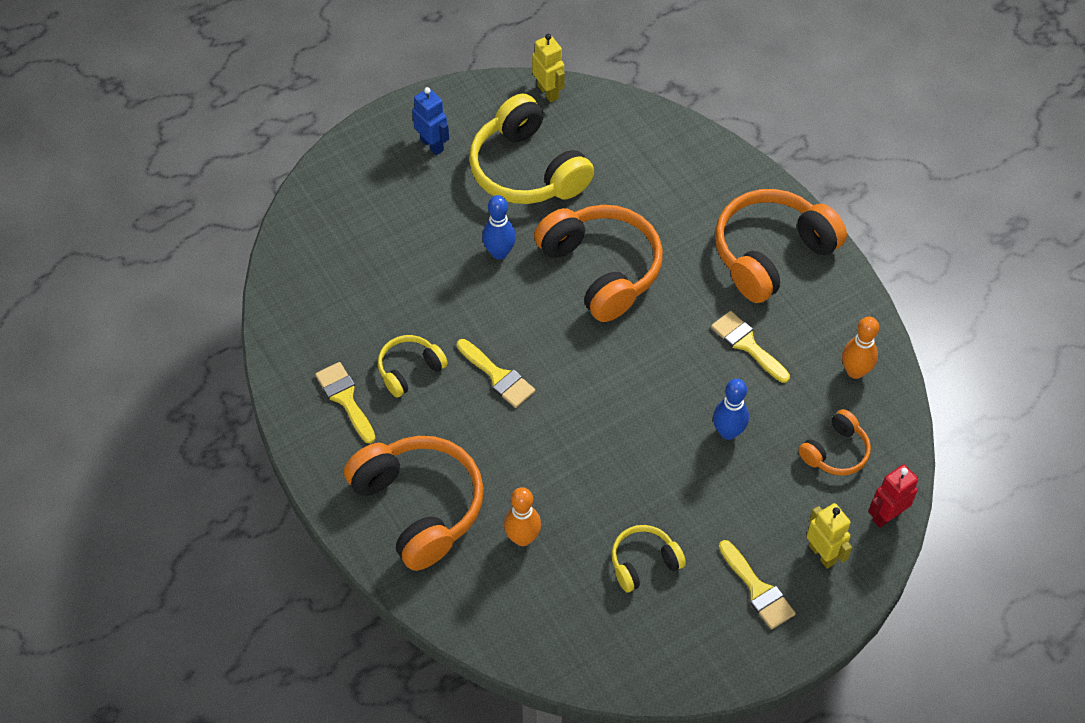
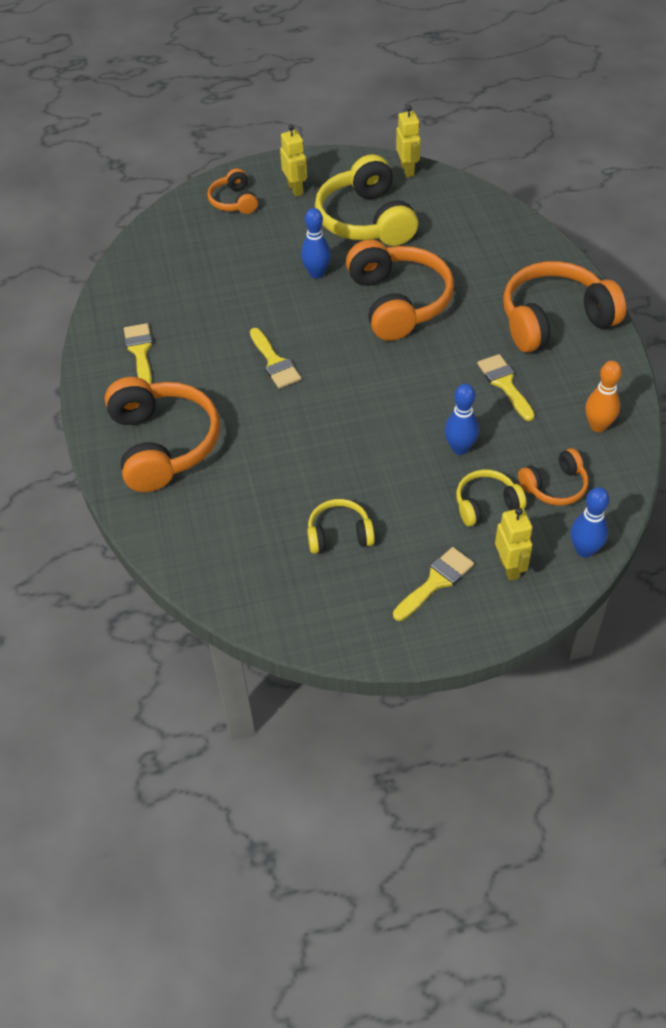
camera: 20 degrees right, 5 degrees down
(368, 177) = (234, 201): none -> orange headphones
(409, 370) = (203, 342): yellow headphones -> yellow headphones (486, 504)
(432, 145) = (295, 189): blue robot -> yellow robot
(522, 538) = (240, 489): orange bowling pin -> none
(757, 589) = (435, 582): yellow brush -> yellow brush turned 120 degrees counterclockwise
(886, 515) = (584, 550): red robot -> blue bowling pin

